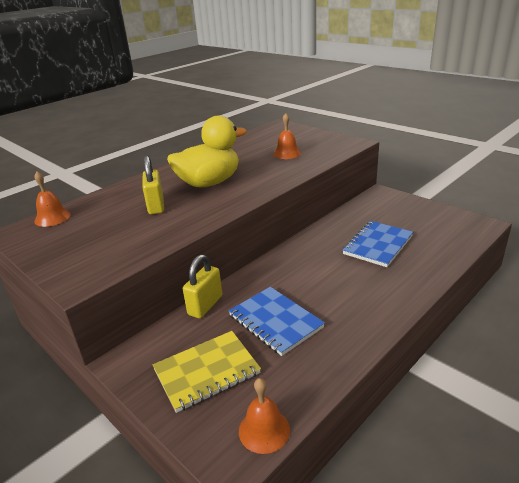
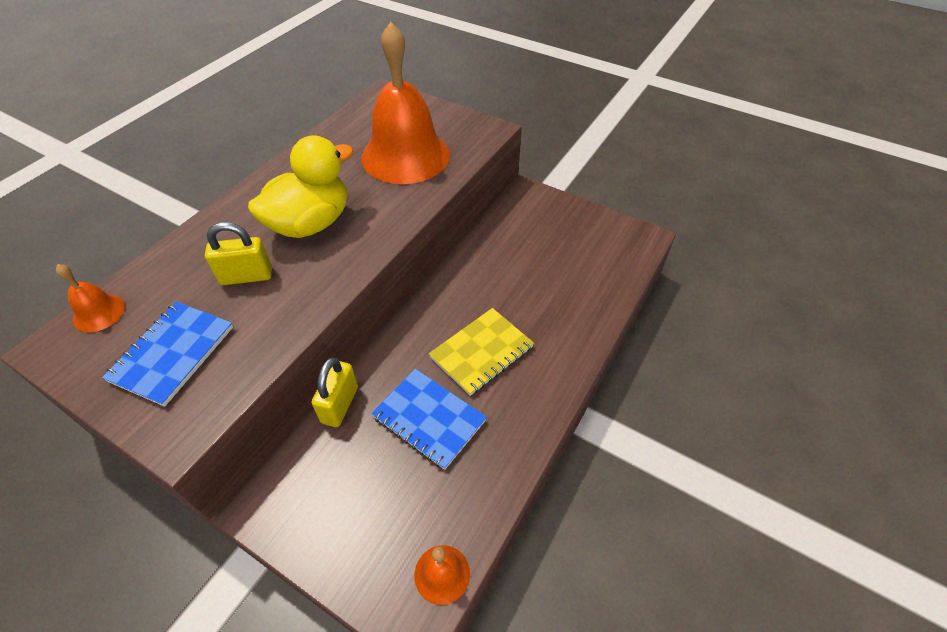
camera: 15 degrees left, 20 degrees up
(156, 206) = (246, 276): yellow padlock -> yellow padlock turned 75 degrees counterclockwise
(207, 372) = (362, 505): yellow notebook -> yellow notebook (482, 352)
(287, 153) = (405, 155): orange bell -> orange bell, size x2.36
(378, 245) = (531, 283): blue notebook -> blue notebook (172, 354)

